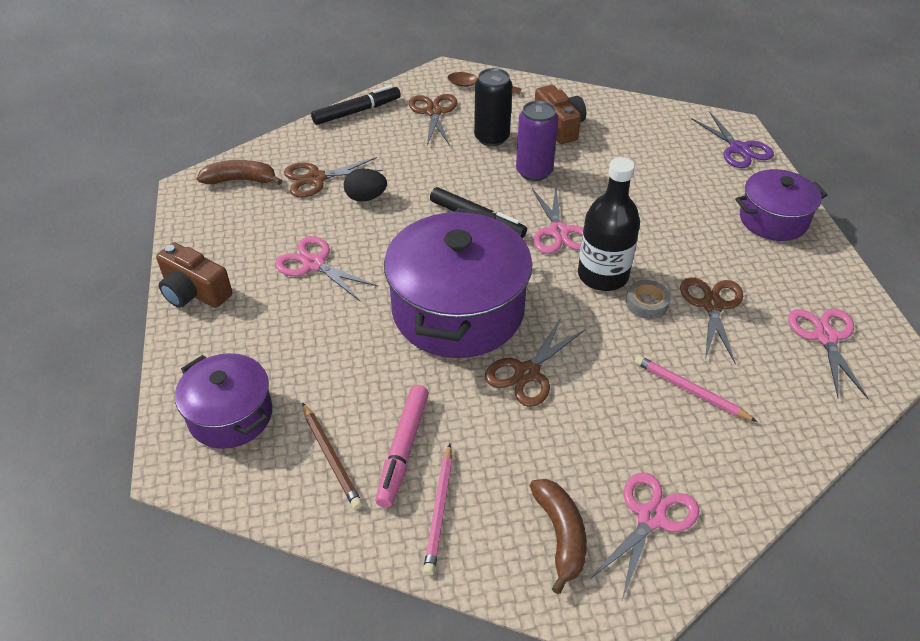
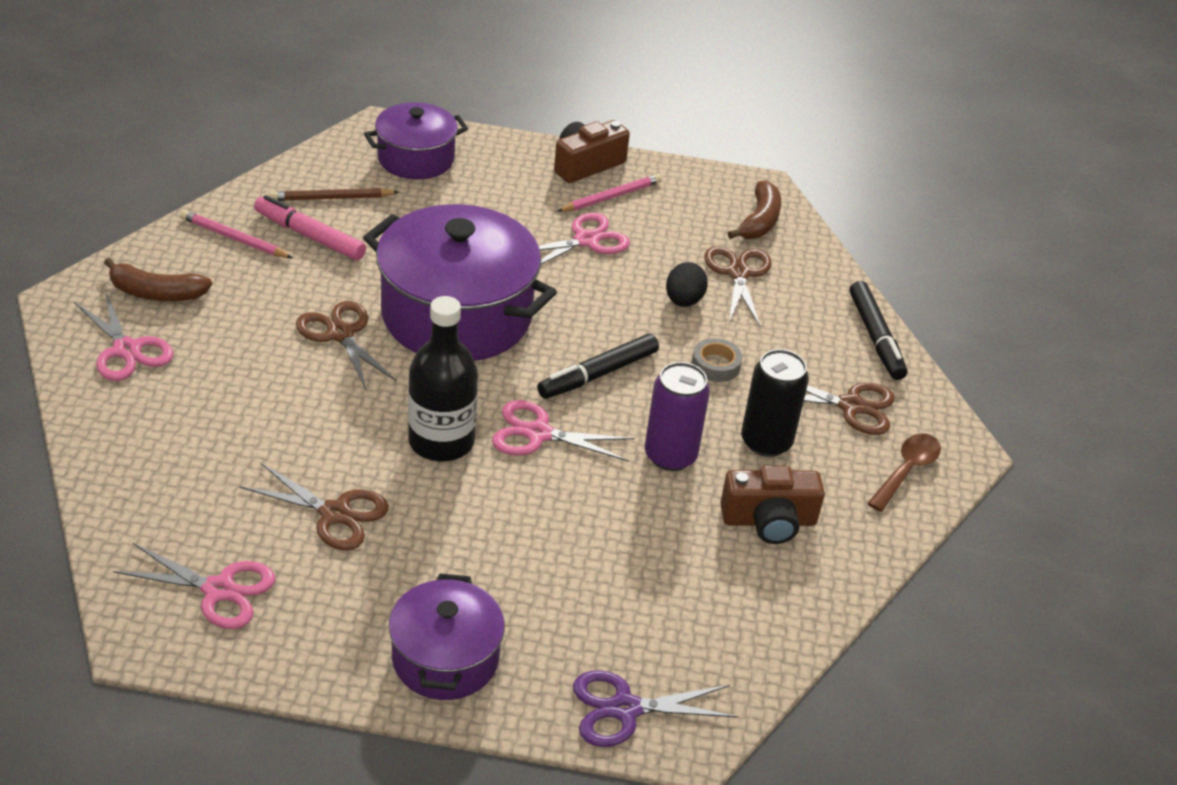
camera: 105 degrees right, 5 degrees down
(646, 303) = (375, 459): grey tape -> grey tape (715, 365)
(690, 390) = (234, 437): pink pencil -> pink pencil (611, 197)

